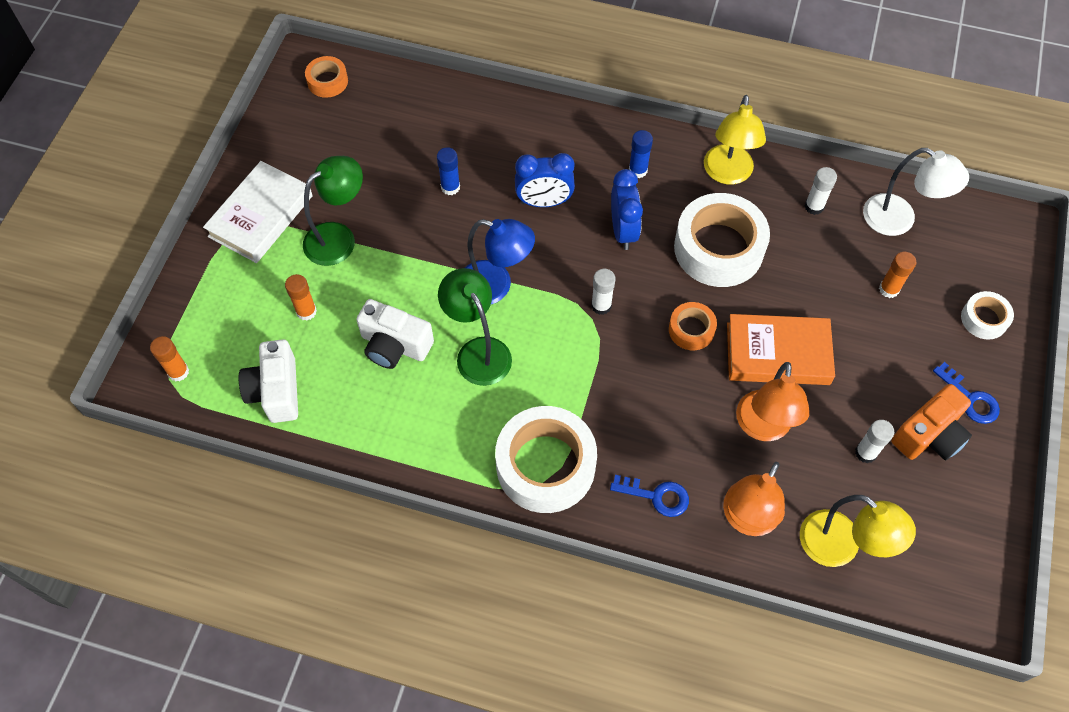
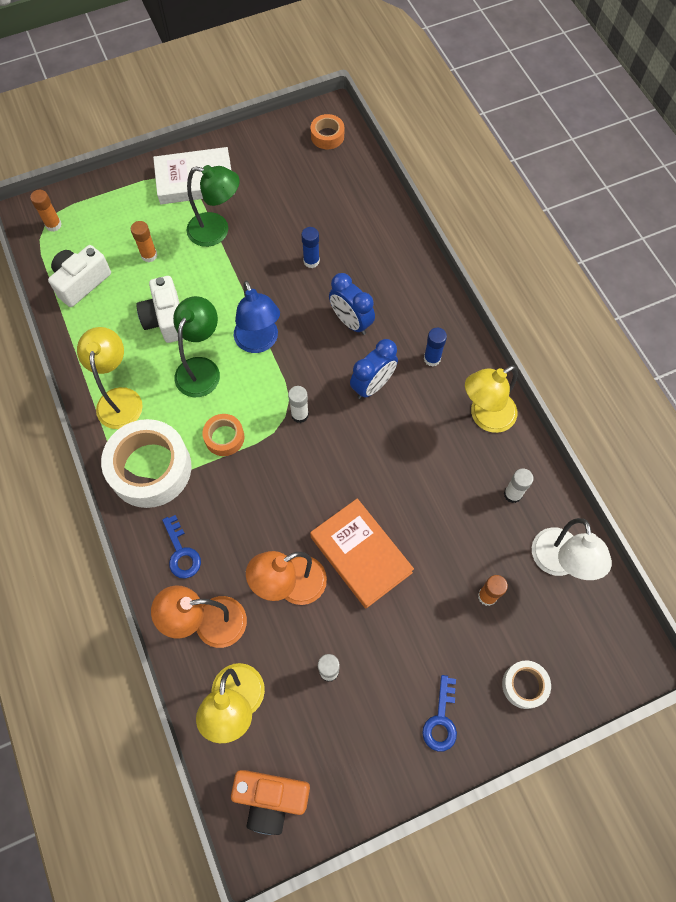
camera: 50 degrees right, 5 degrees up
(445, 442) = (120, 398): none -> yellow lamp
(691, 330) = (330, 484): orange tape -> orange tape (224, 437)
(718, 248) = (415, 455): white tape -> none
(929, 435) = (382, 708): orange camera -> orange camera (271, 798)

